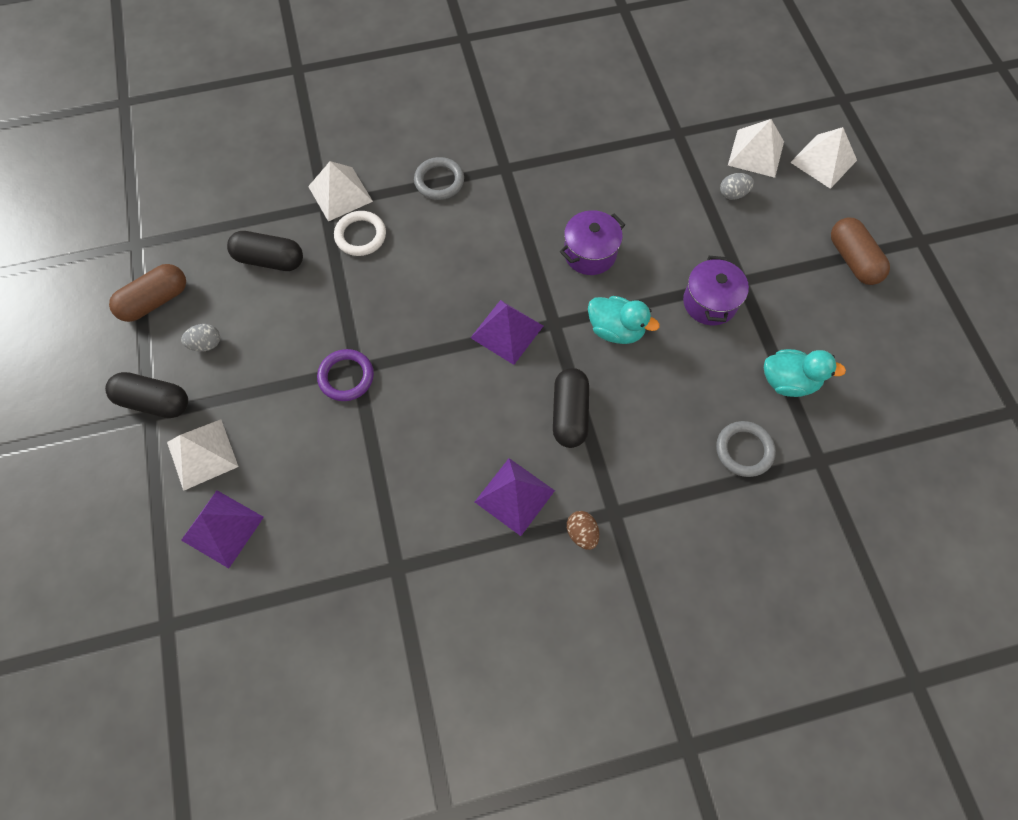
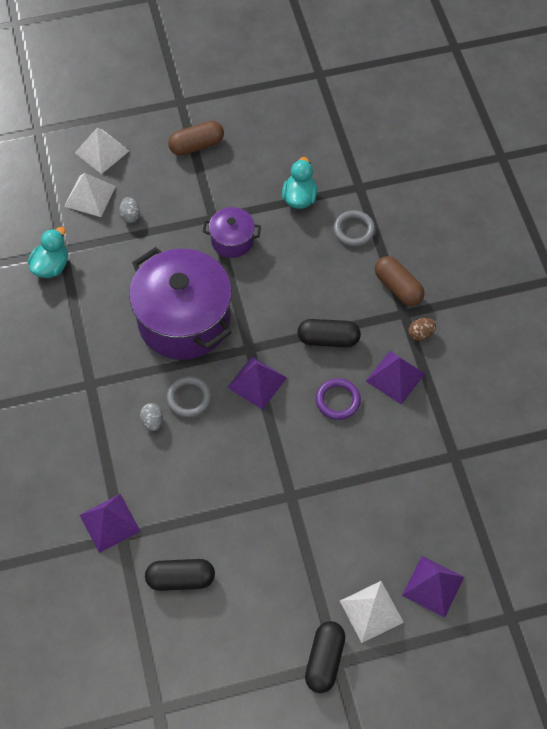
camera: 90 degrees left, 5 degrees down
(155, 301) = (222, 678): brown capsule -> brown capsule (398, 287)
(206, 344) = (268, 623): grey egg -> grey egg (152, 421)
(269, 260) = (180, 579): black capsule -> black capsule turned 75 degrees clockwise
(340, 193) = (109, 523): white pyramid -> purple pyramid
(346, 377) = (299, 503): purple ring -> purple ring (338, 400)
(360, 235) = (158, 501): white ring -> none
(439, 181) = (101, 438): grey ring -> grey ring (189, 398)
(590, 253) = (184, 320): purple pot -> purple pot, size x2.10
(616, 330) = (256, 305): turquoise duck -> turquoise duck (51, 266)

